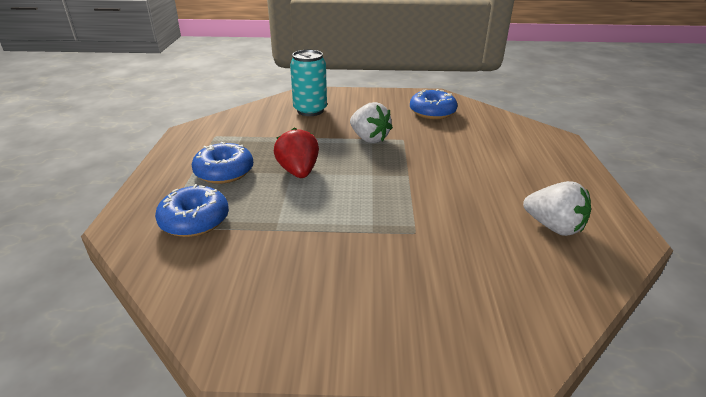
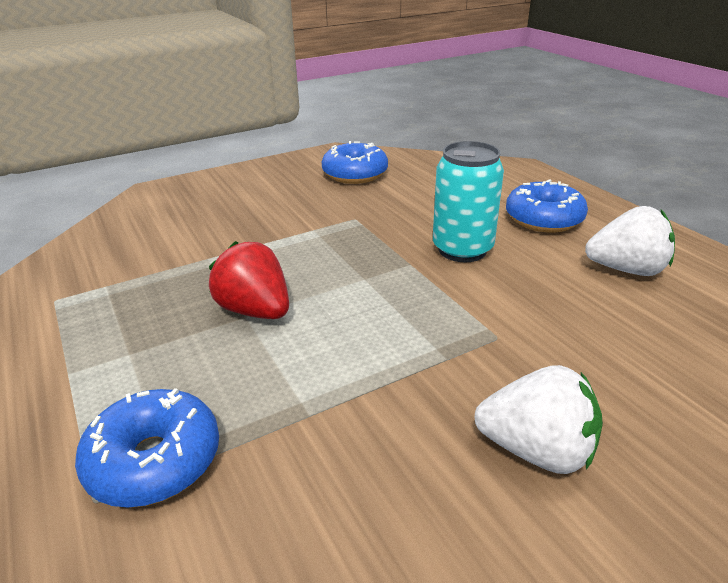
camera: 30 degrees left, 0 degrees up
(224, 172) = (130, 354): blue donut -> blue donut (543, 219)
(310, 110) = (183, 215): turquoise can -> turquoise can (462, 250)
(369, 139) = (310, 231): white strawberry -> white strawberry (536, 450)

